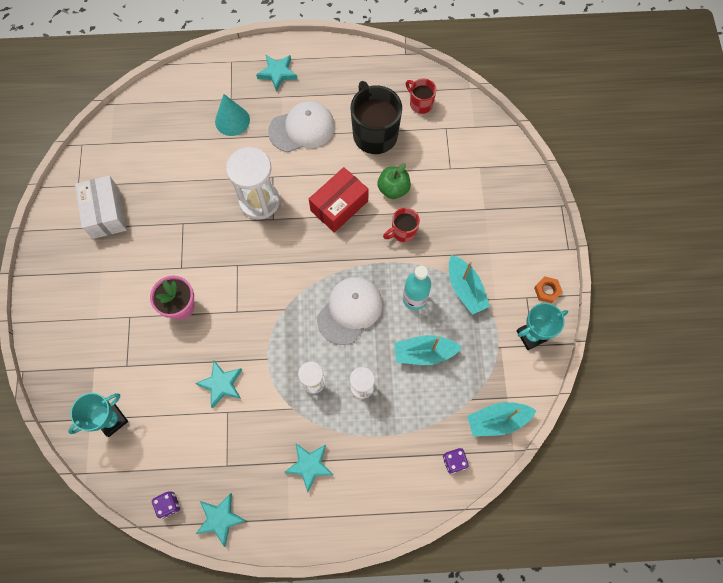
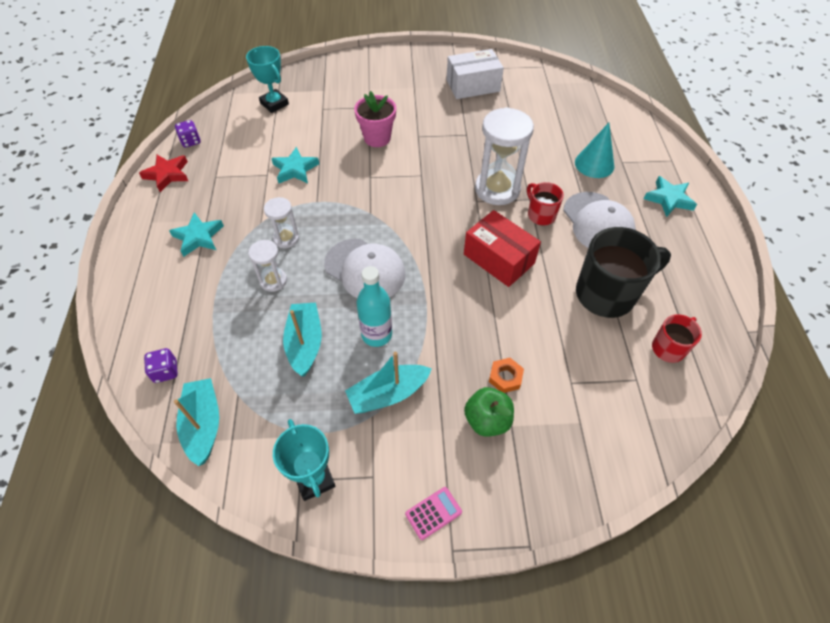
camera: 90 degrees right, 15 degrees down
(220, 518) = (167, 174): turquoise star -> red star
(393, 189) = (529, 314): green apple -> green apple (487, 420)
(403, 232) = (468, 323): red mug -> red mug (540, 215)
(547, 259) = (433, 513): none -> pink calculator
(547, 291) = (382, 508): orange nut -> orange nut (505, 377)

